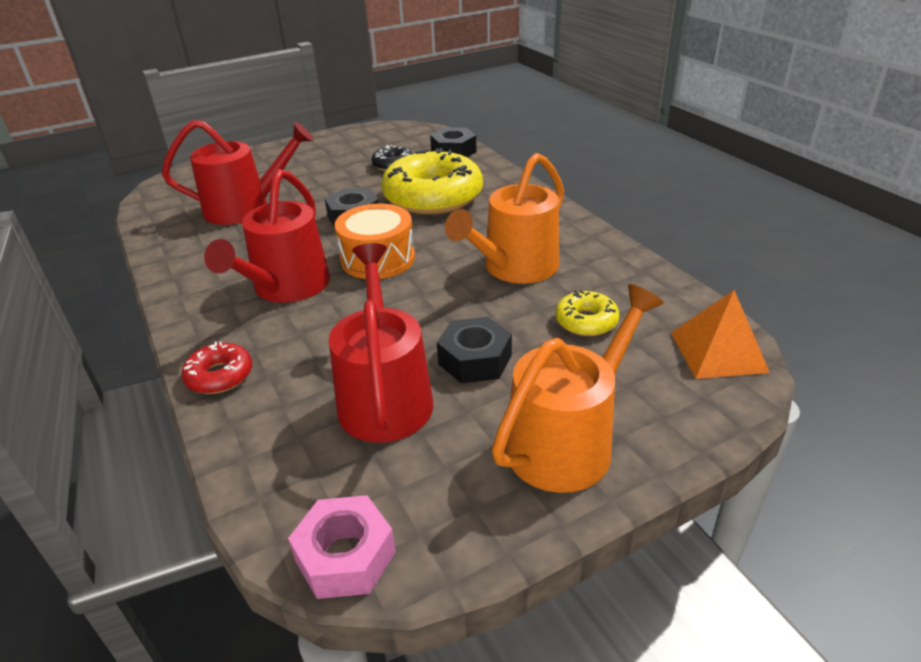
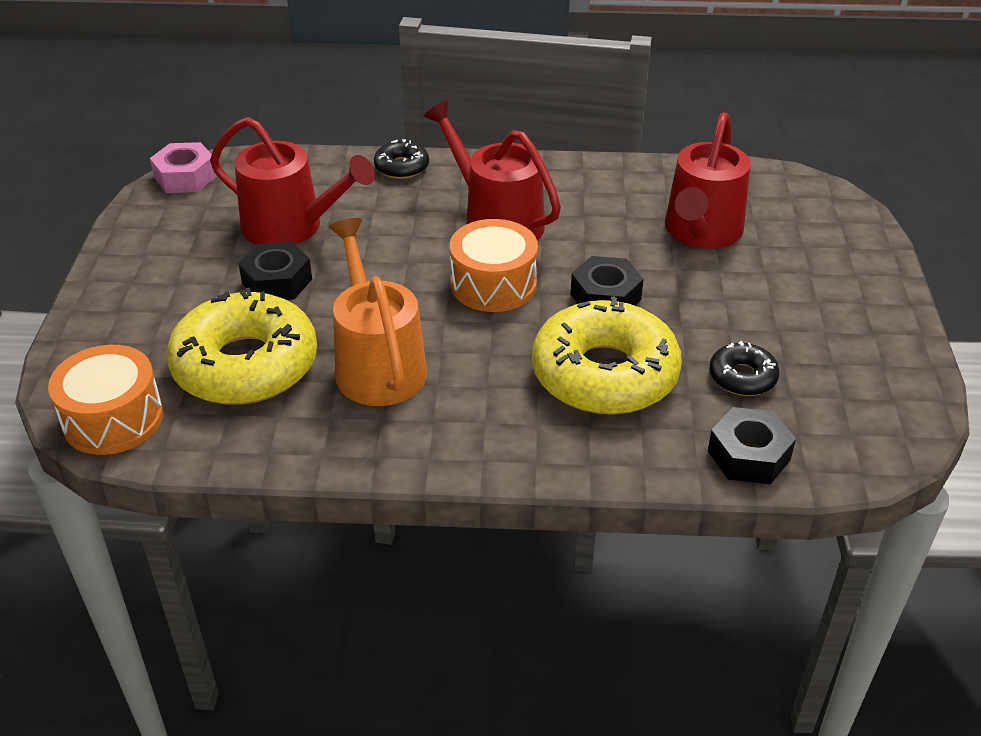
camera: 120 degrees right, 5 degrees up
(220, 376) = (401, 167): red donut -> black donut
(567, 441) = (147, 285): orange watering can -> none
(586, 321) = (245, 365): yellow donut -> yellow donut, size x2.15
(718, 352) = (113, 419): orange pyramid -> orange drum

